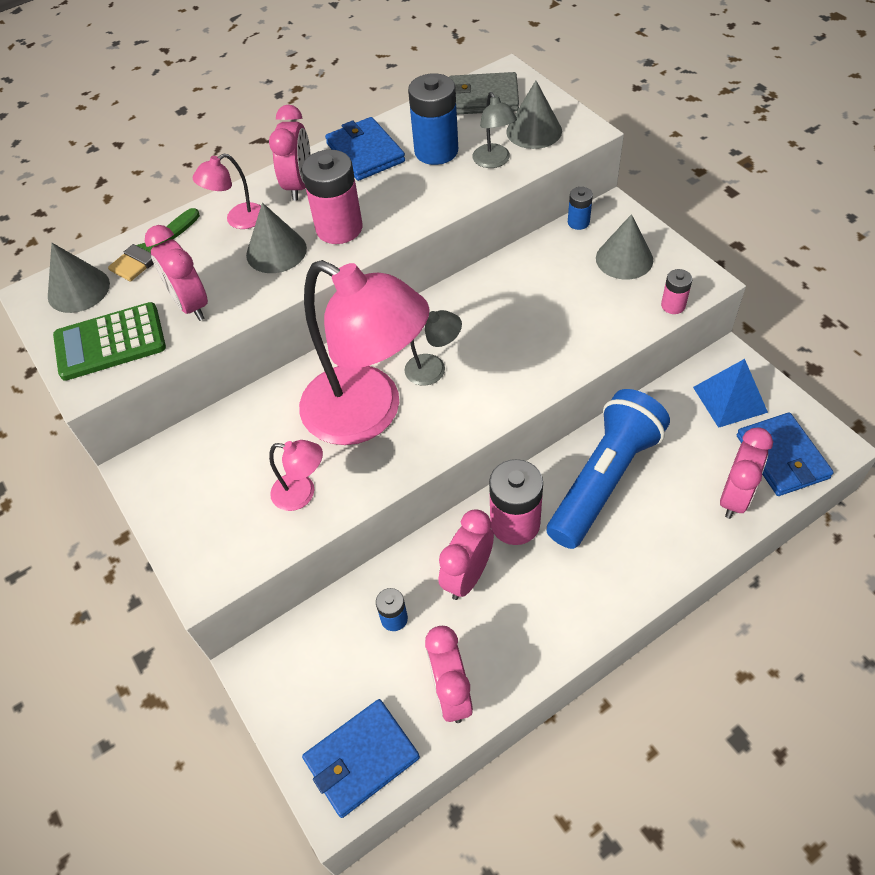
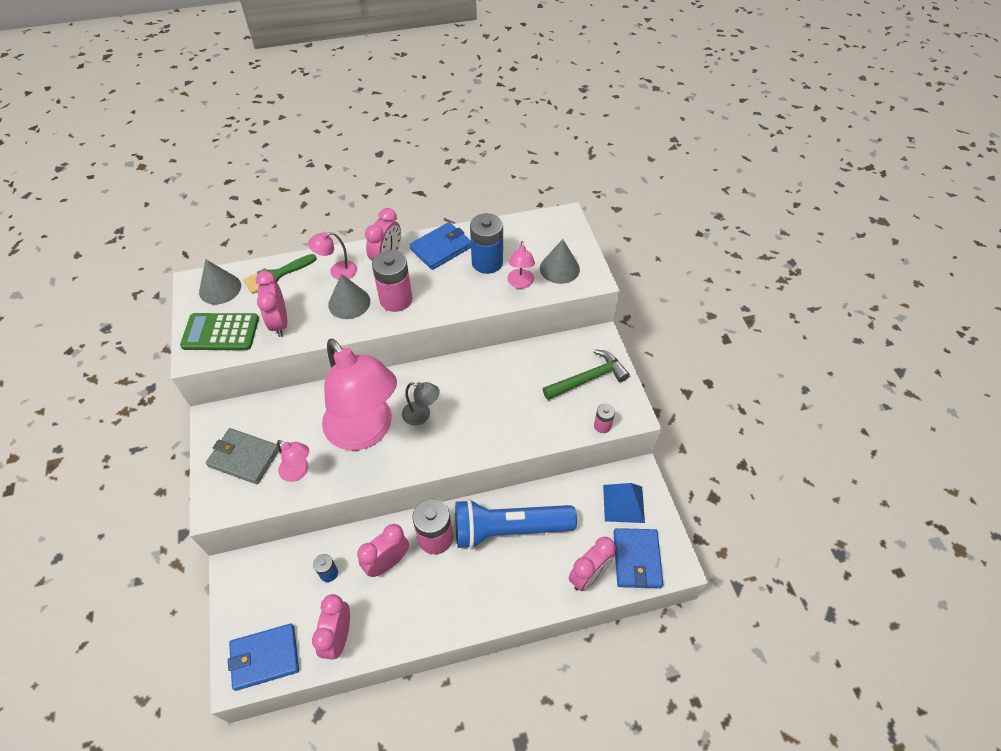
camera: 15 degrees right, 0 degrees up
(365, 152) = (441, 248): blue wallet -> blue wallet turned 60 degrees clockwise
(482, 98) = (539, 231): grey wallet -> grey wallet (244, 457)
(494, 161) = (520, 283): grey lamp -> pink lamp
(578, 222) = (572, 340): blue battery -> none
(604, 479) = (509, 529): blue flashlight -> blue flashlight turned 150 degrees counterclockwise
(624, 259) = (588, 379): grey cone -> green hammer

